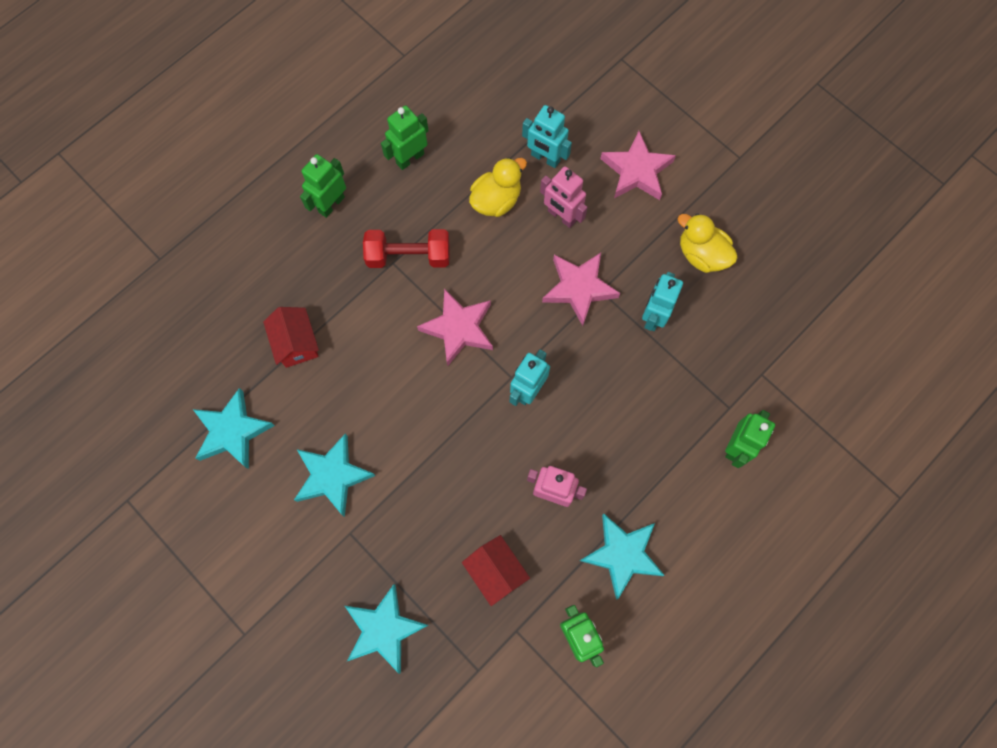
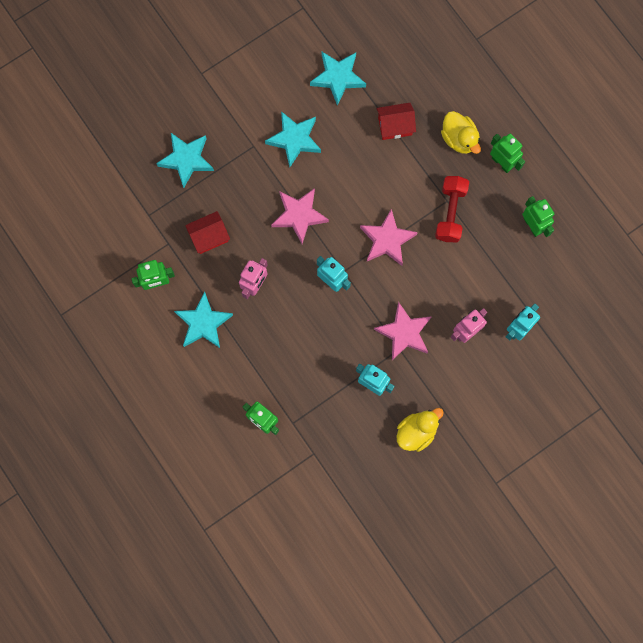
camera: 100 degrees right, 5 degrees up
(496, 200) = (486, 284): yellow duck -> yellow duck (459, 139)
(636, 171) = (496, 397): pink star -> pink star (299, 215)

